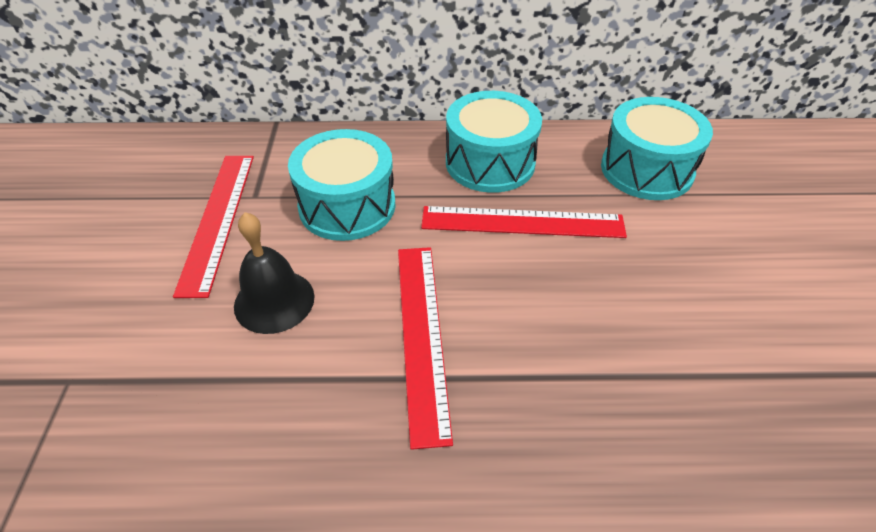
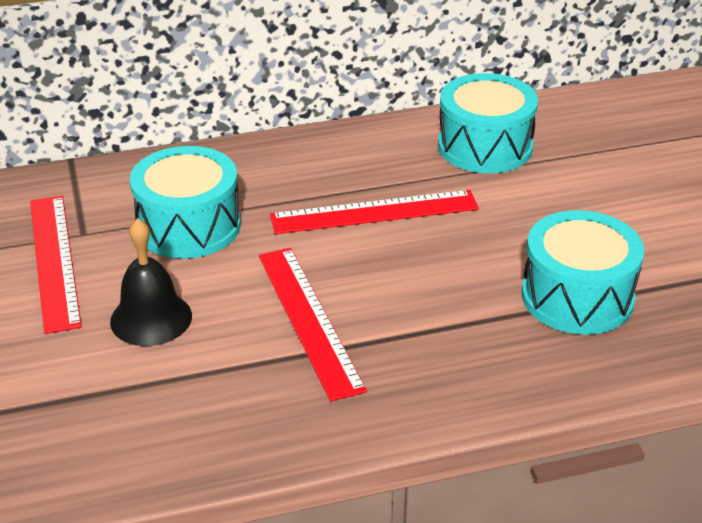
camera: 15 degrees left, 10 degrees down
(490, 162) = (324, 164): turquoise drum -> turquoise drum (577, 297)

